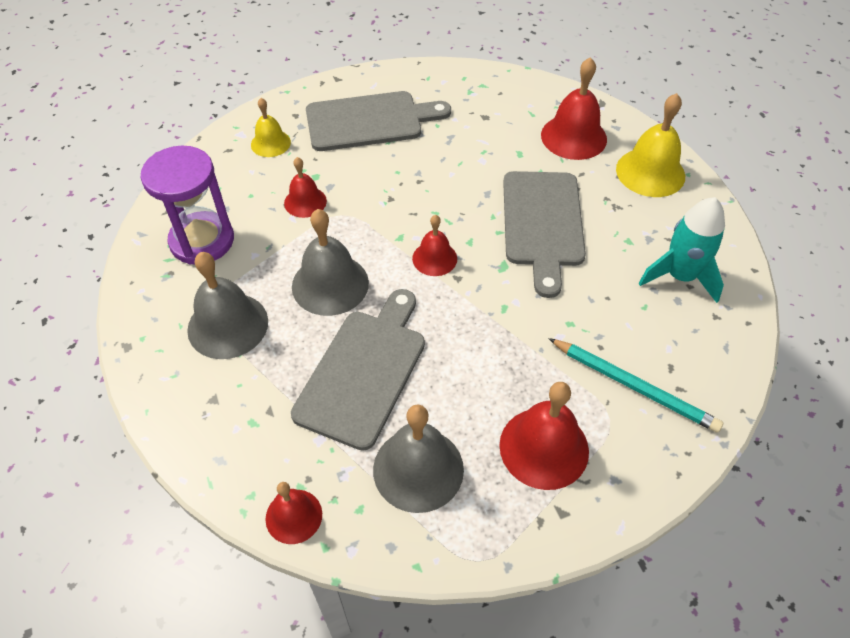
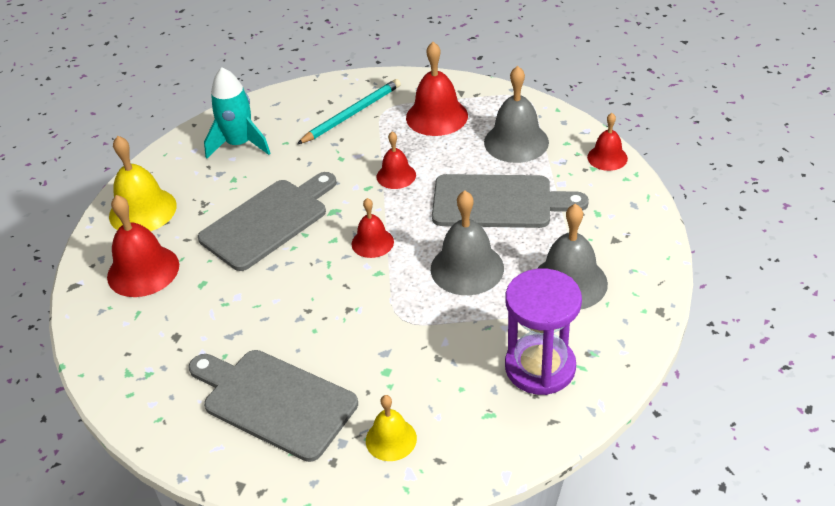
camera: 135 degrees left, 10 degrees down
(305, 202) = (420, 350): red bell -> red bell (396, 176)
(364, 371) = (499, 202): grey cutting board -> grey cutting board turned 150 degrees counterclockwise
(634, 386) = (352, 114): turquoise pencil -> turquoise pencil turned 60 degrees clockwise

